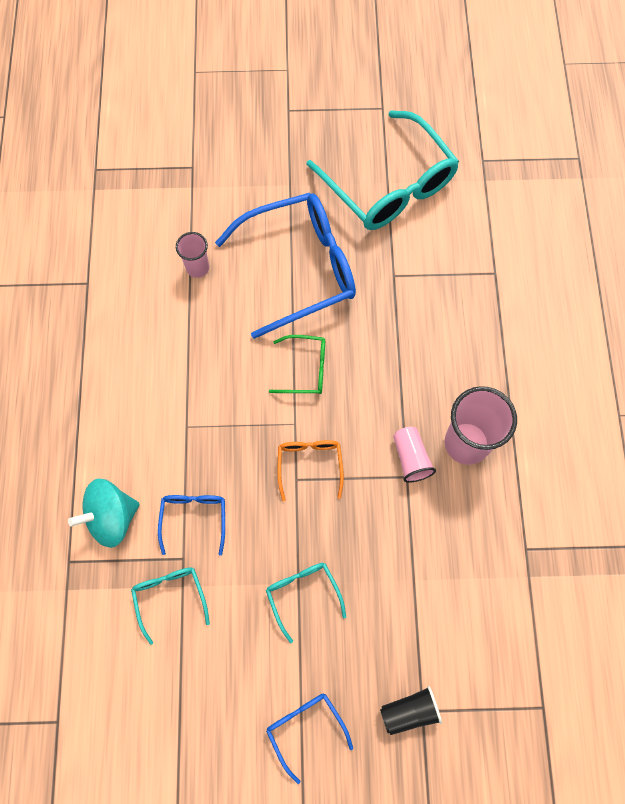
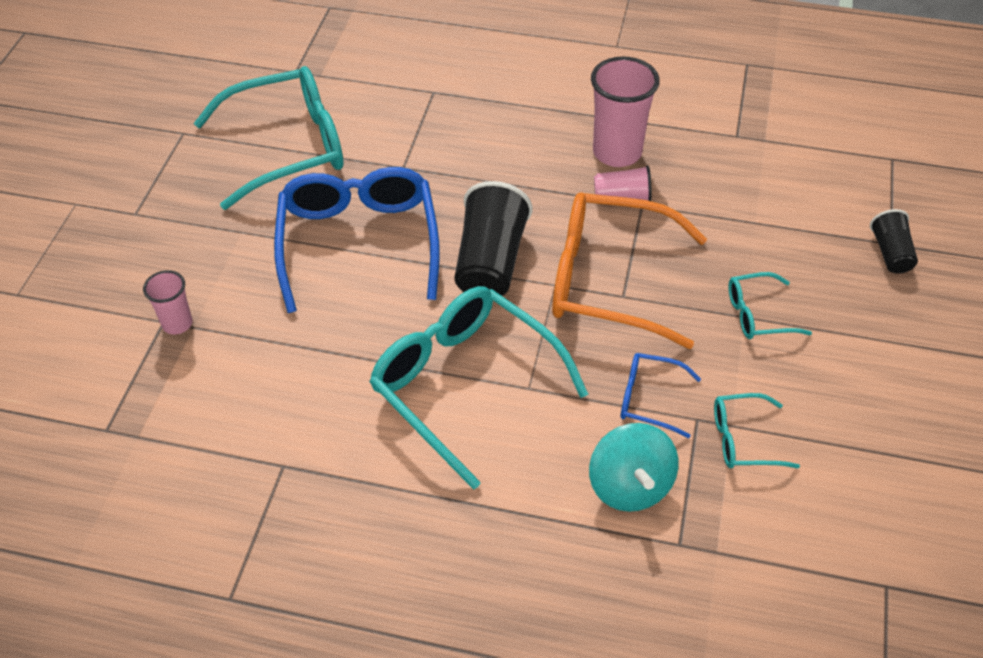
camera: 75 degrees left, 20 degrees down
(179, 380) = (464, 384): none -> turquoise glasses
(197, 268) = (314, 340): pink cup -> pink cup (177, 324)
(305, 369) = (490, 262): green glasses -> black cup
(305, 728) = (904, 340): blue glasses -> none
(309, 465) = (608, 280): orange glasses -> orange glasses, size x2.13

